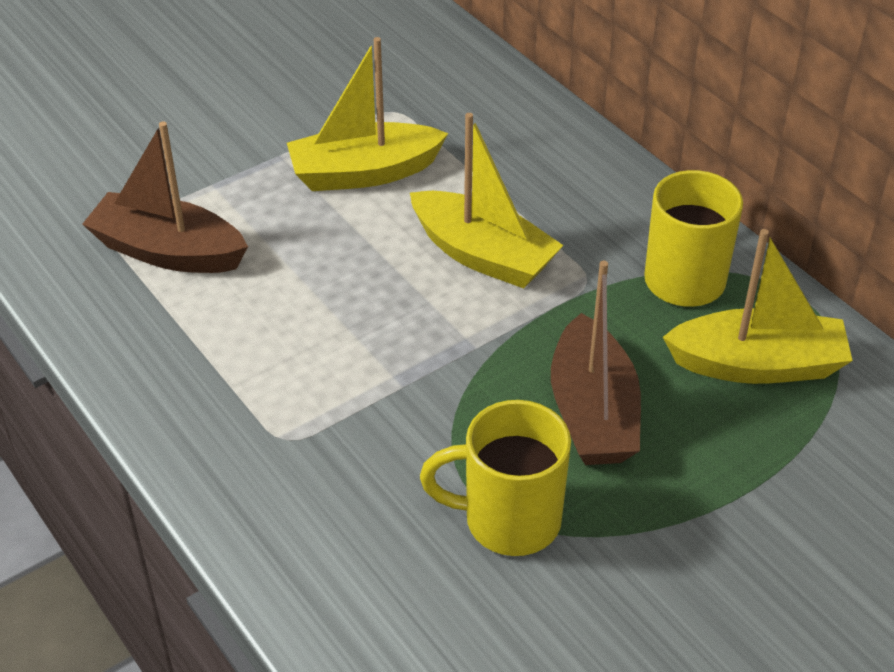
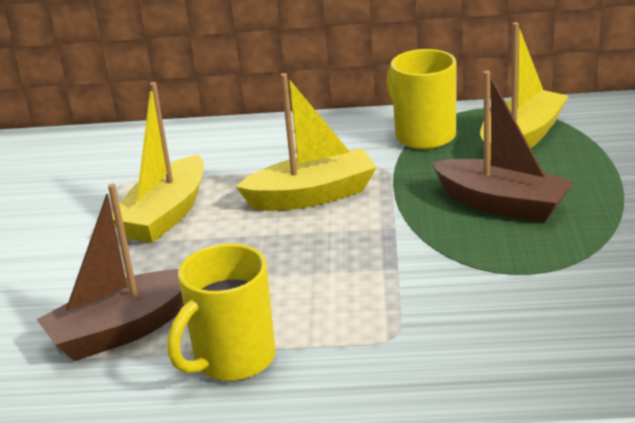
camera: 50 degrees left, 15 degrees down
(508, 520) = (565, 267): yellow mug -> yellow mug (232, 360)

